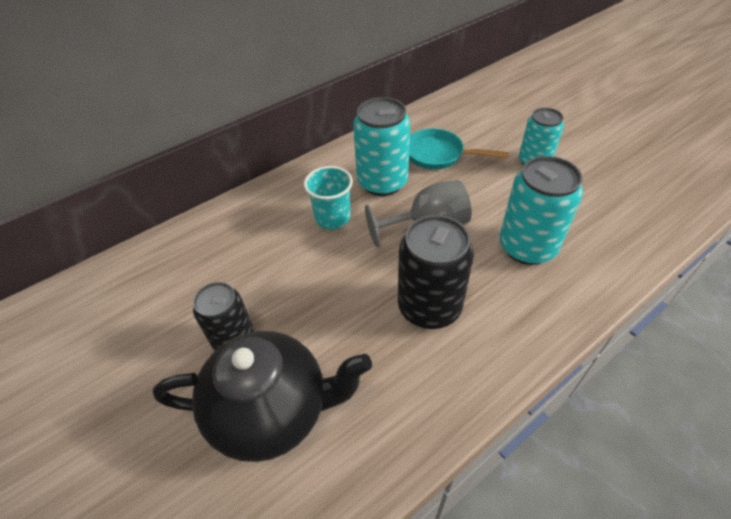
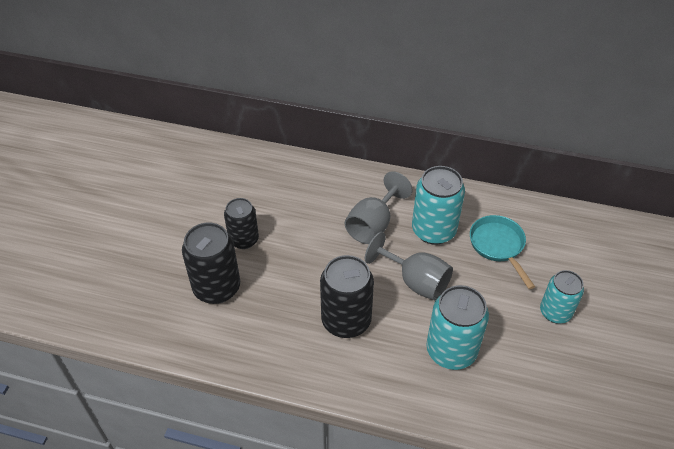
camera: 50 degrees right, 0 degrees up
(273, 411) = (217, 288): black teapot -> black can
(332, 218) = (373, 224): turquoise cup -> grey goblet

